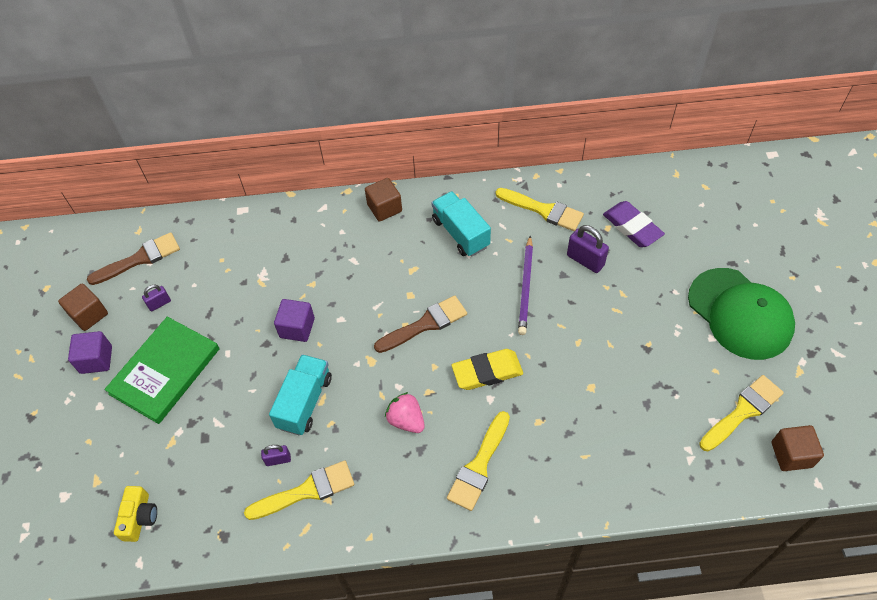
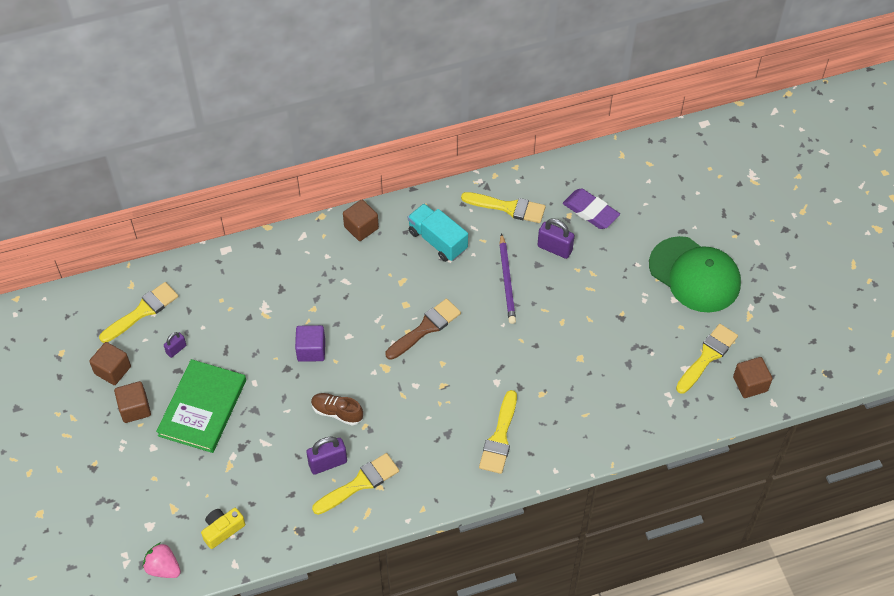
camera: 15 degrees left, 0 degrees up
(96, 359) = (135, 408): purple cube -> brown cube
(139, 517) = (222, 530): yellow camera -> yellow camera turned 120 degrees counterclockwise
(140, 259) = (142, 311): brown brush -> yellow brush
(278, 460) = (328, 463): purple padlock -> purple padlock, size x1.69
(305, 402) = (337, 412): turquoise truck -> brown shoe
(406, 420) = (429, 412): pink strawberry -> pink strawberry (163, 568)
(487, 372) = (489, 360): yellow eraser -> none

